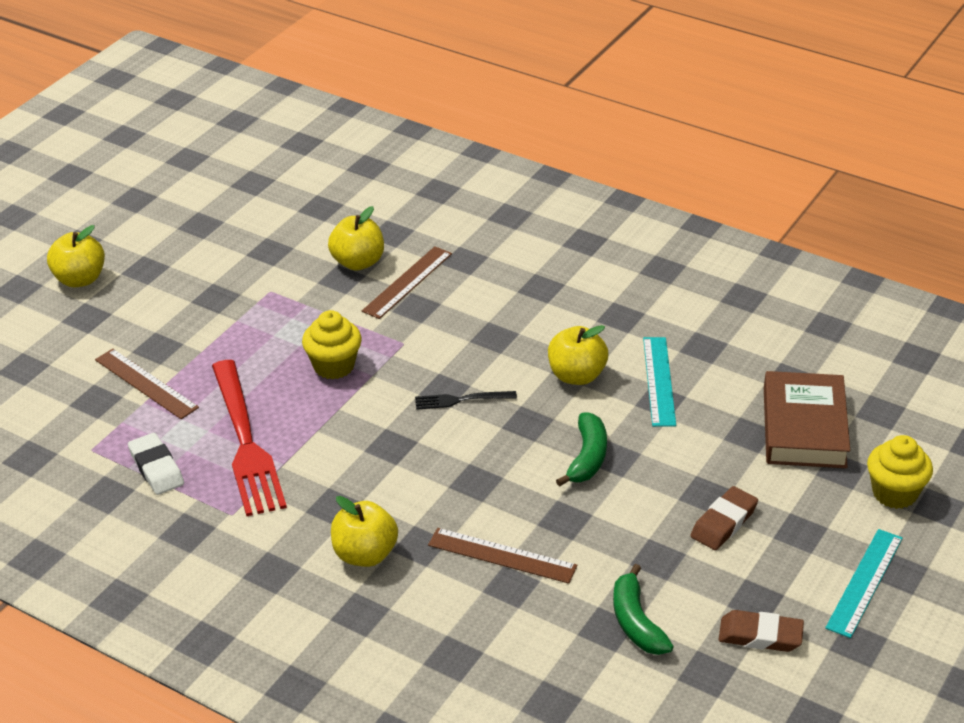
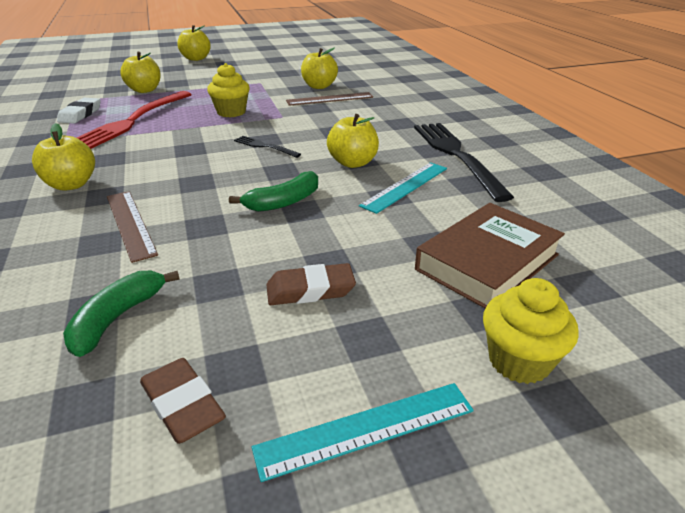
camera: 40 degrees right, 5 degrees down
(146, 384) = (145, 90): brown ruler -> yellow apple
(651, 313) = (455, 155): none -> black fork

